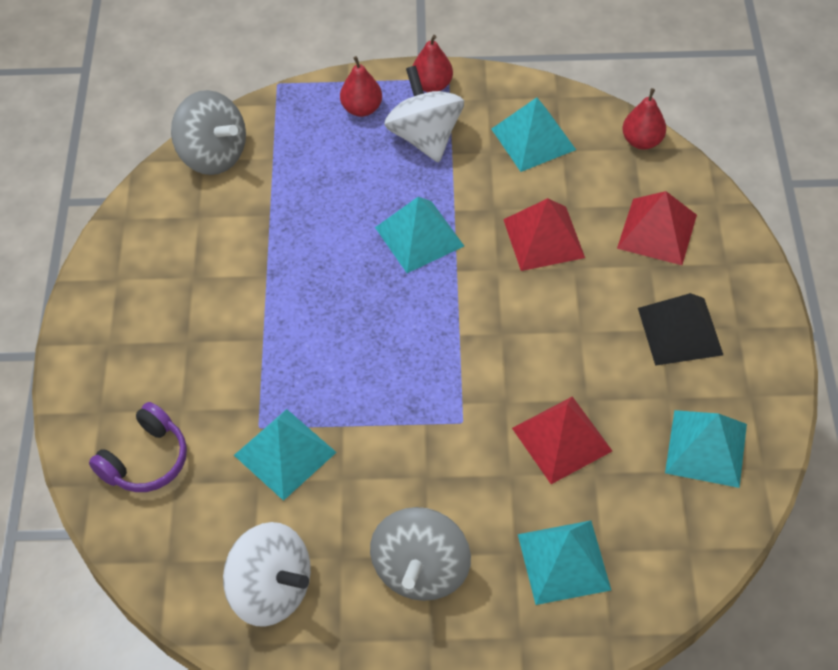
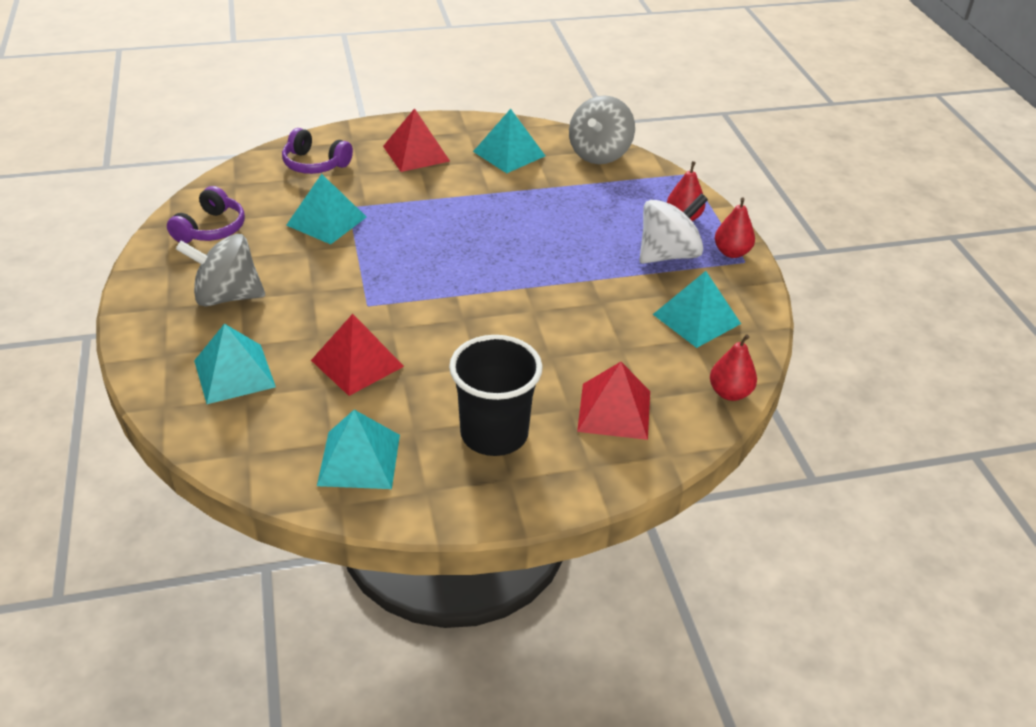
camera: 75 degrees right, 15 degrees down
(271, 589) = (211, 229): white spinning top -> purple headphones
(419, 236) = (554, 263): turquoise pyramid -> turquoise pyramid (509, 153)
(544, 238) = (578, 335): red pyramid -> red pyramid (416, 153)
(680, 331) = (494, 434): black pyramid -> black cup

